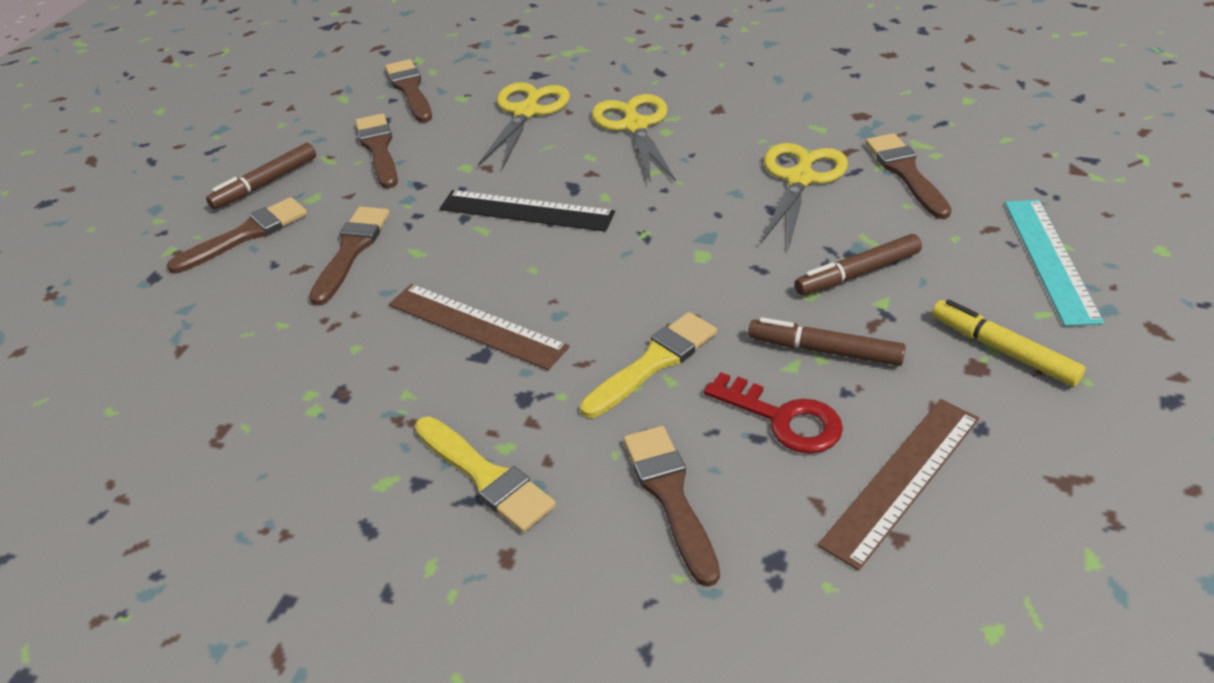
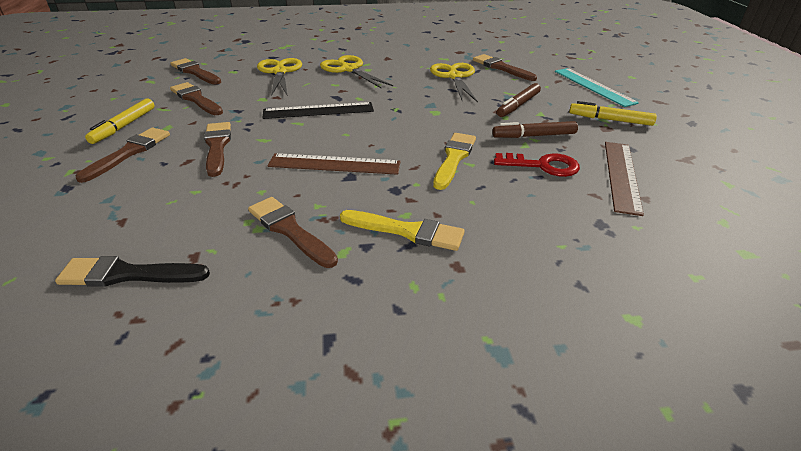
camera: 30 degrees left, 5 degrees down
(145, 433) = (127, 274): none -> black brush
(265, 183) = (124, 126): brown marker -> yellow marker
(670, 496) = (520, 211): brown brush -> brown brush (289, 230)

